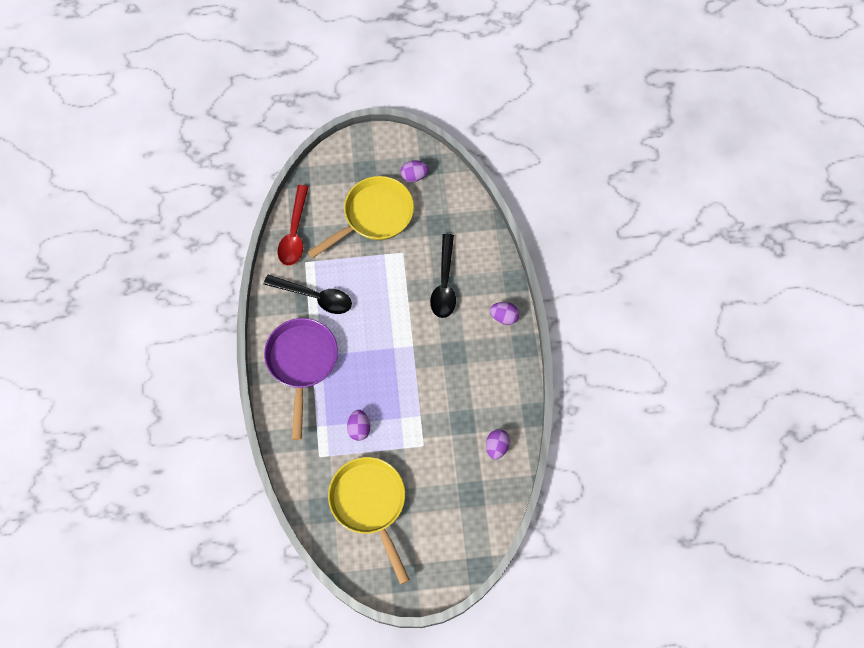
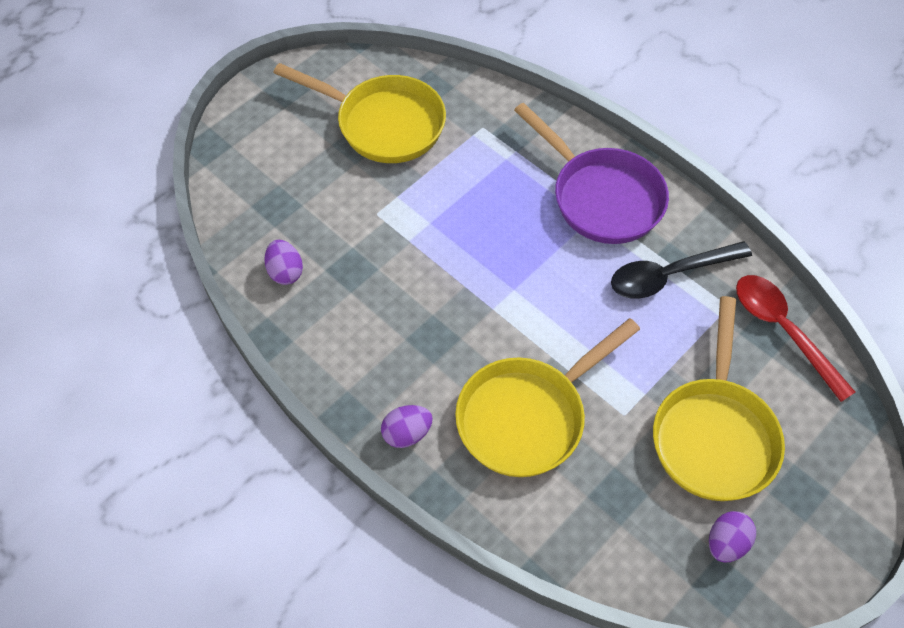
camera: 140 degrees right, 10 degrees down
(359, 428) = (467, 180): purple egg -> none
(444, 283) = (528, 416): black spoon -> yellow pan

